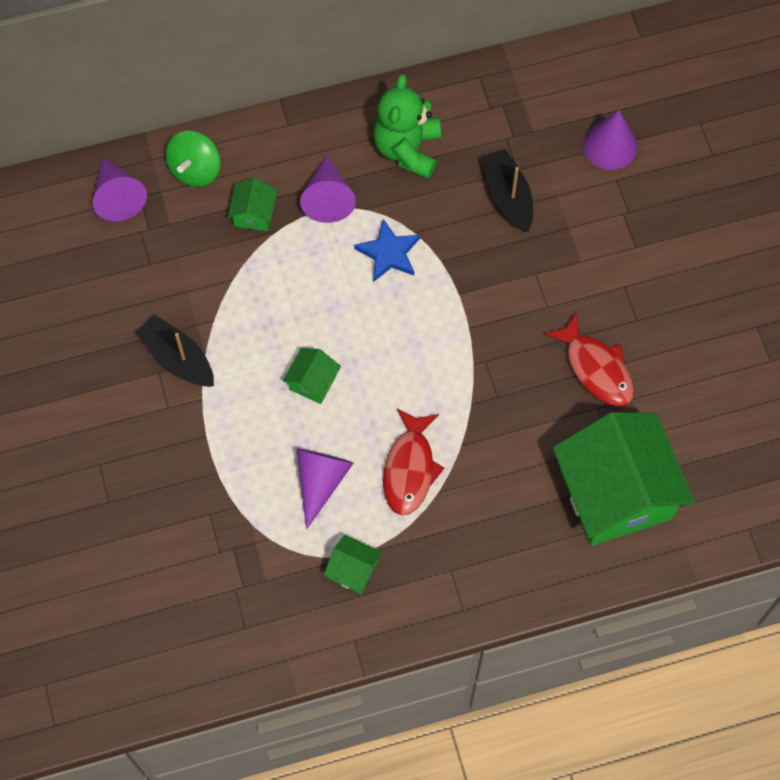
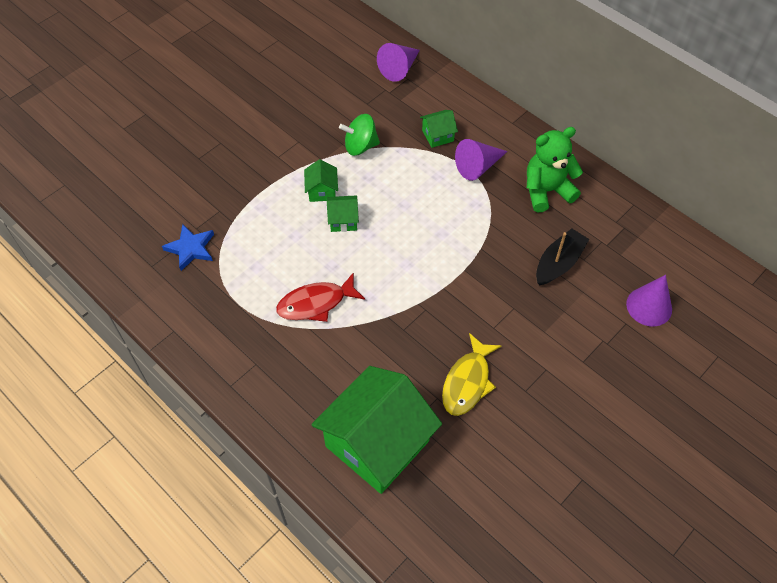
camera: 60 degrees right, 10 degrees down
(178, 359) = (313, 146): black boat -> none
(195, 169) = (445, 94): green spinning top -> green spinning top (360, 146)
(320, 481) = (276, 258): purple cone -> none
(353, 570) = (223, 306): green house -> green house (322, 191)
(389, 253) = (464, 217): blue star -> blue star (191, 248)
(596, 368) = (467, 382): red fish -> yellow fish

